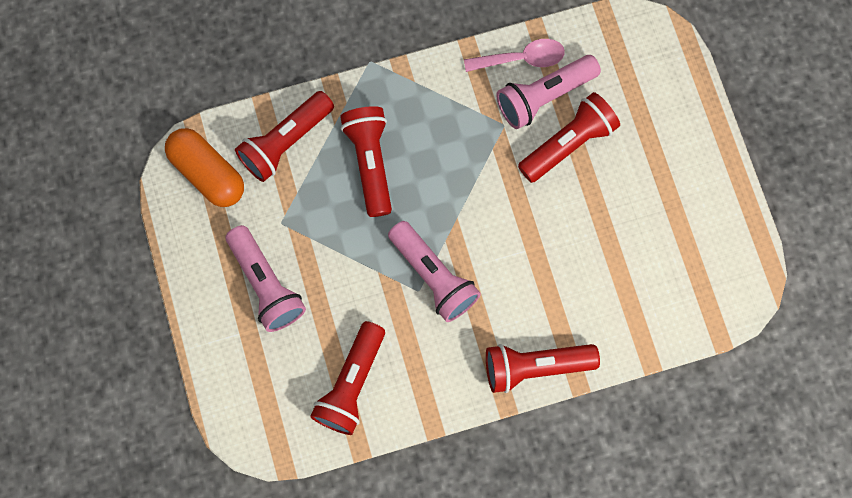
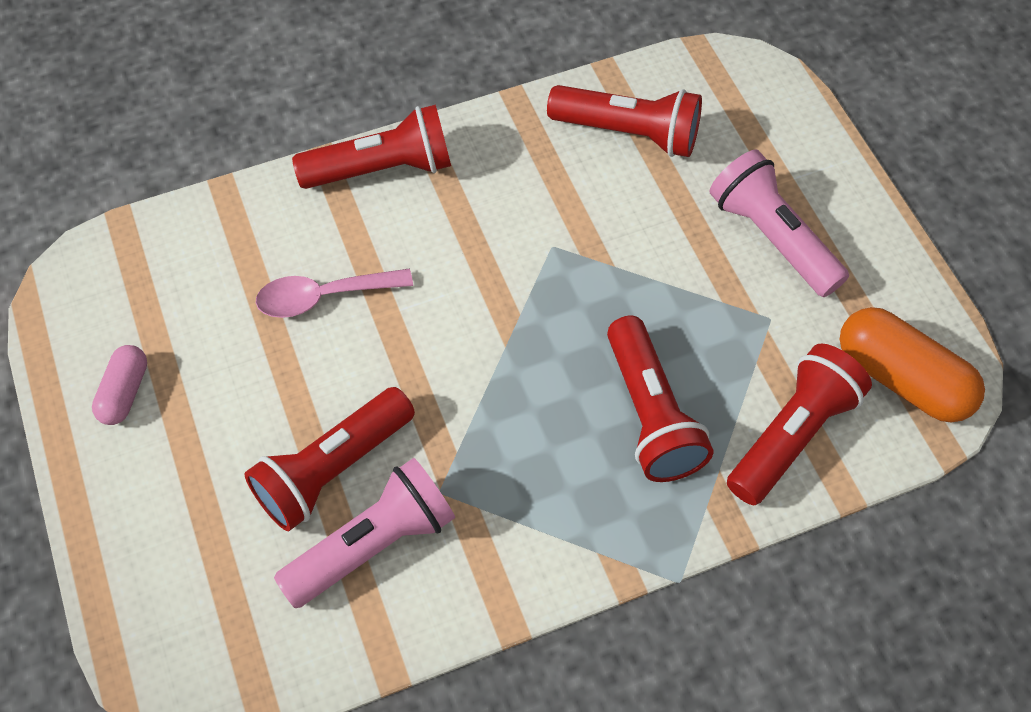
camera: 175 degrees right, 15 degrees down
(351, 384) = (628, 133): red flashlight -> red flashlight turned 90 degrees clockwise
(433, 276) = (533, 265): pink flashlight -> none
(521, 59) = (414, 608): pink spoon -> pink spoon (323, 297)
(701, 205) = (125, 392): none -> pink capsule

